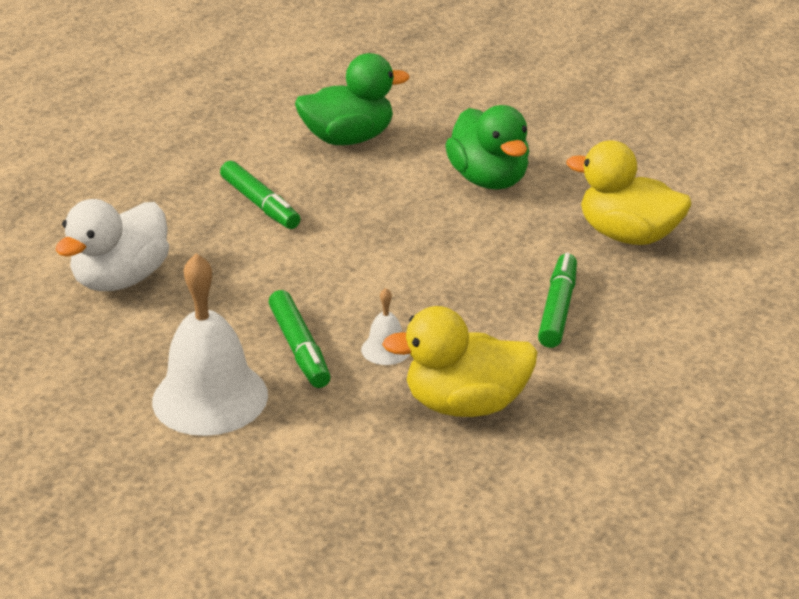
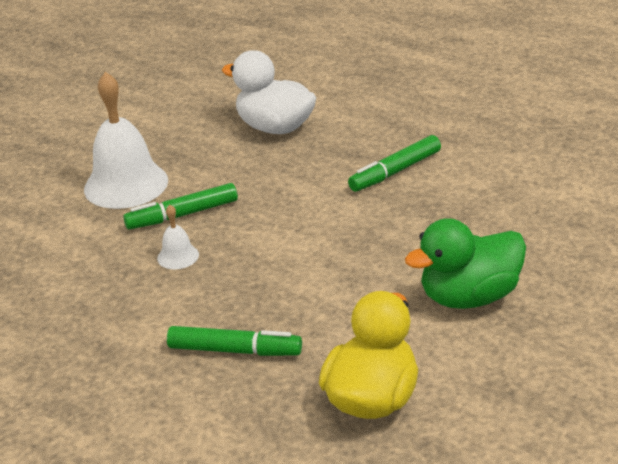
camera: 90 degrees right, 0 degrees up
(348, 139) = (528, 204): green duck -> none
(465, 404) = (99, 302): yellow duck -> none

